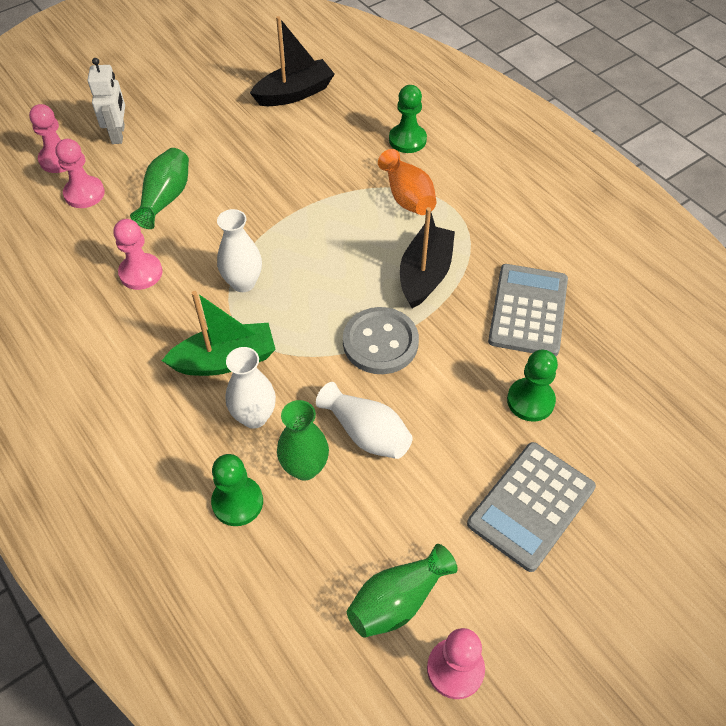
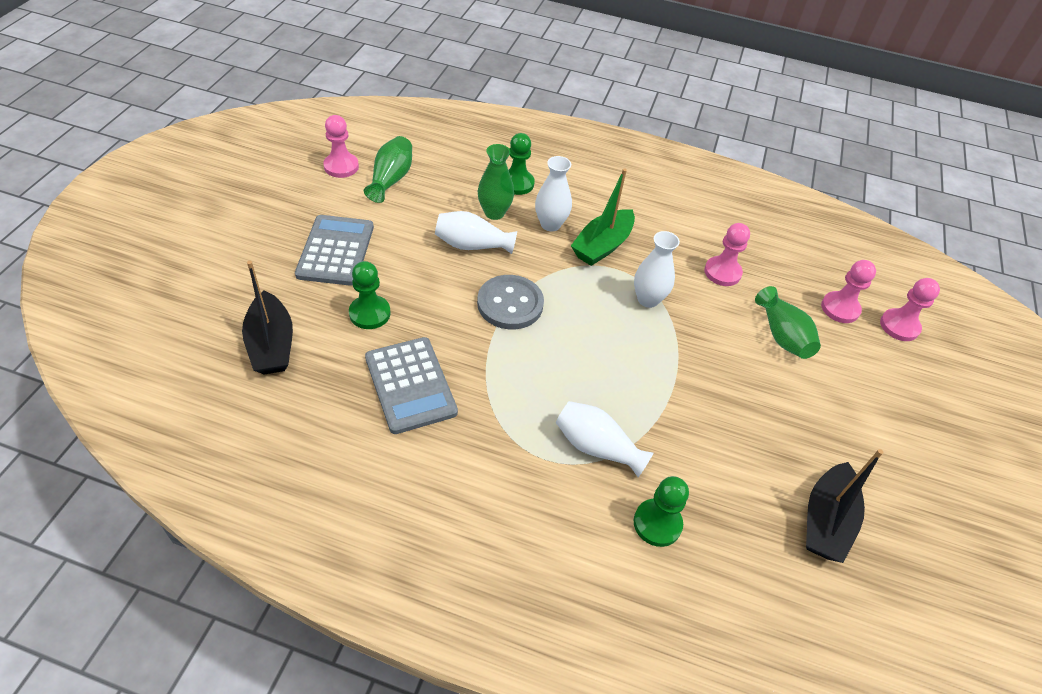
camera: 140 degrees right, 5 degrees down
(118, 134) = (896, 374): white robot -> none
(407, 197) = (596, 447): orange vase -> white vase
(425, 274) = (519, 374): black boat -> black boat (271, 344)

